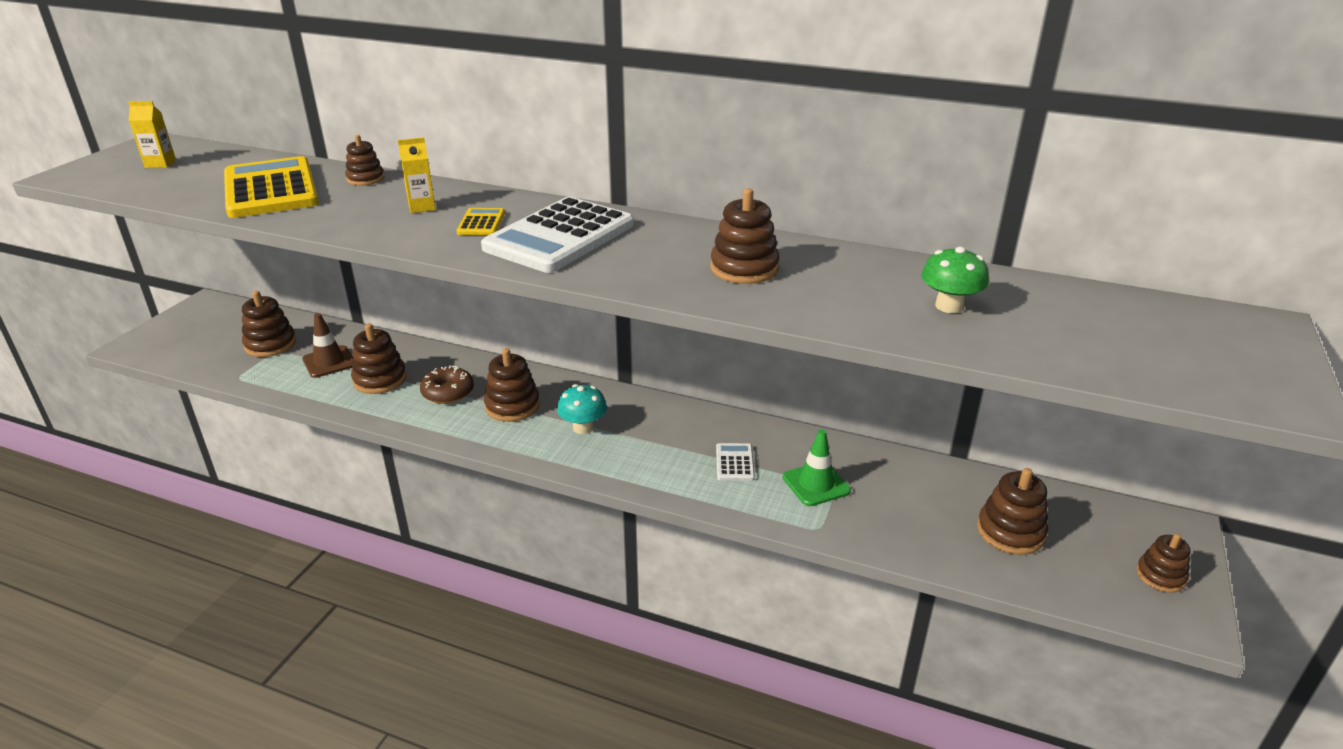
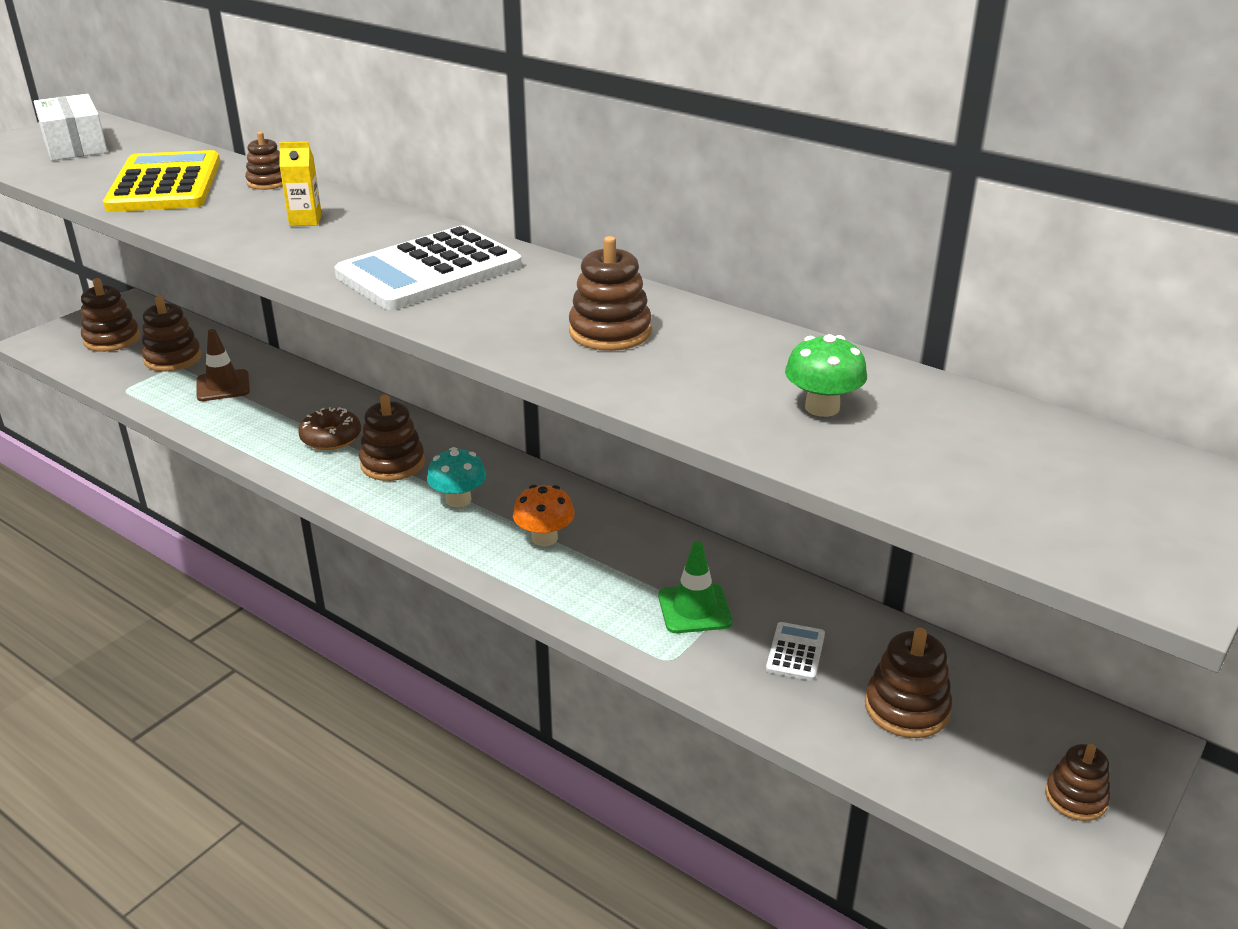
camera: 15 degrees right, 0 degrees up
(160, 164) = (75, 145): yellow carton -> white box
(380, 379) = (266, 413): brown stacking toy -> brown stacking toy (112, 339)
(481, 223) = (356, 245): yellow calculator -> none
(669, 447) = (544, 538): none -> orange mushroom
(734, 462) = (611, 568): white calculator -> white calculator (795, 652)

